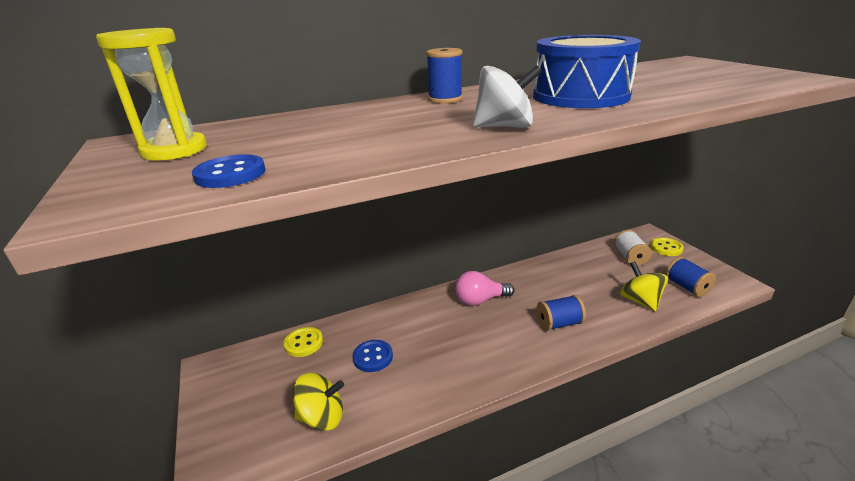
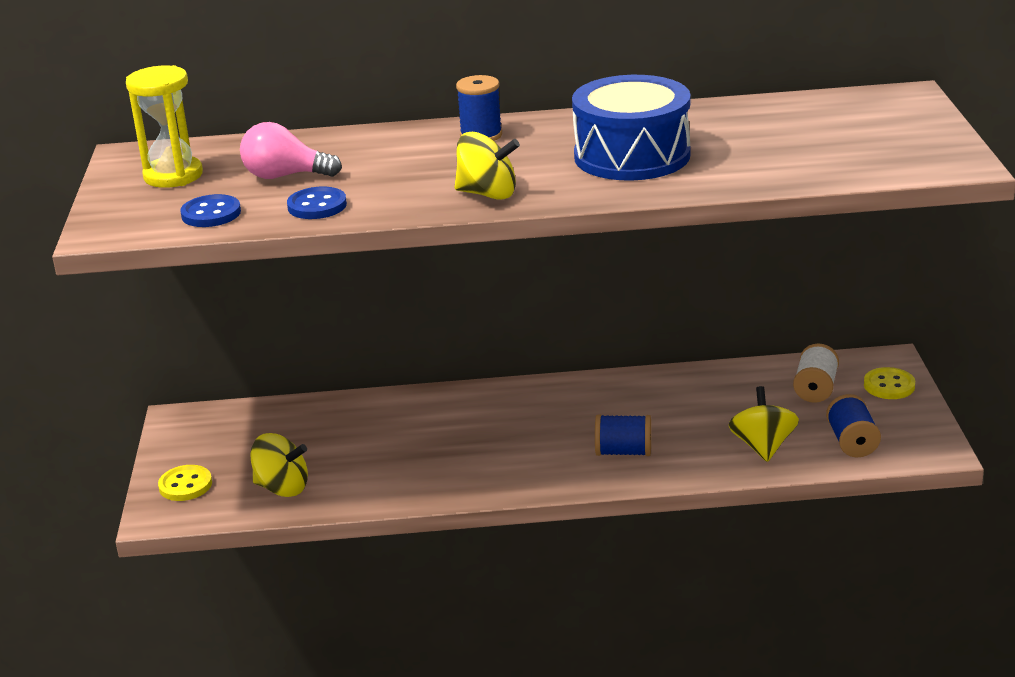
camera: 20 degrees right, 0 degrees up
(304, 343) = (292, 414): yellow button -> yellow button (185, 485)
(373, 357) = (366, 444): blue button -> blue button (317, 206)
(480, 300) = (543, 406): pink light bulb -> pink light bulb (285, 176)
(504, 127) = (487, 194): white spinning top -> yellow spinning top

